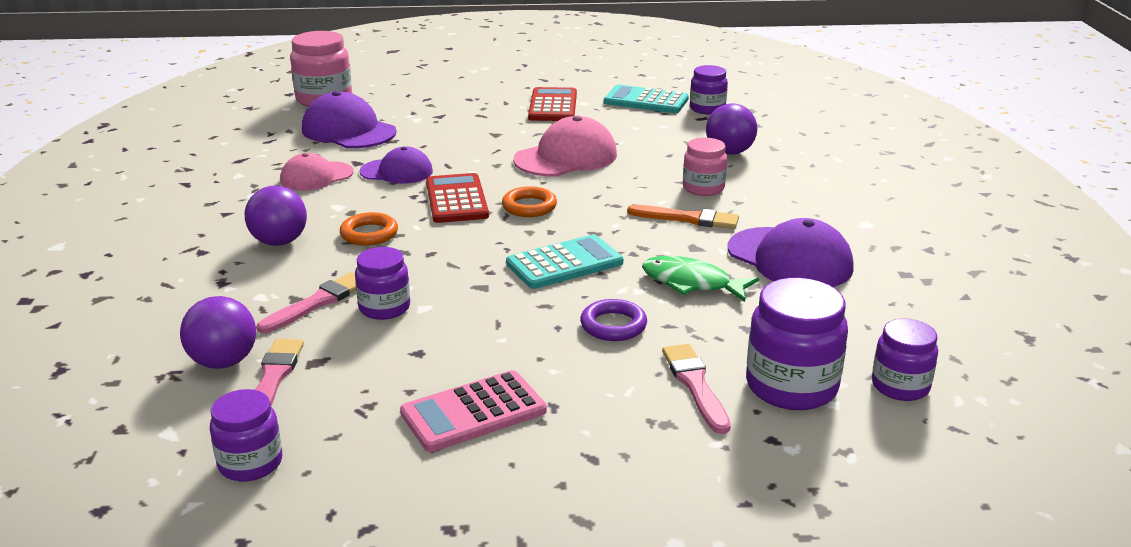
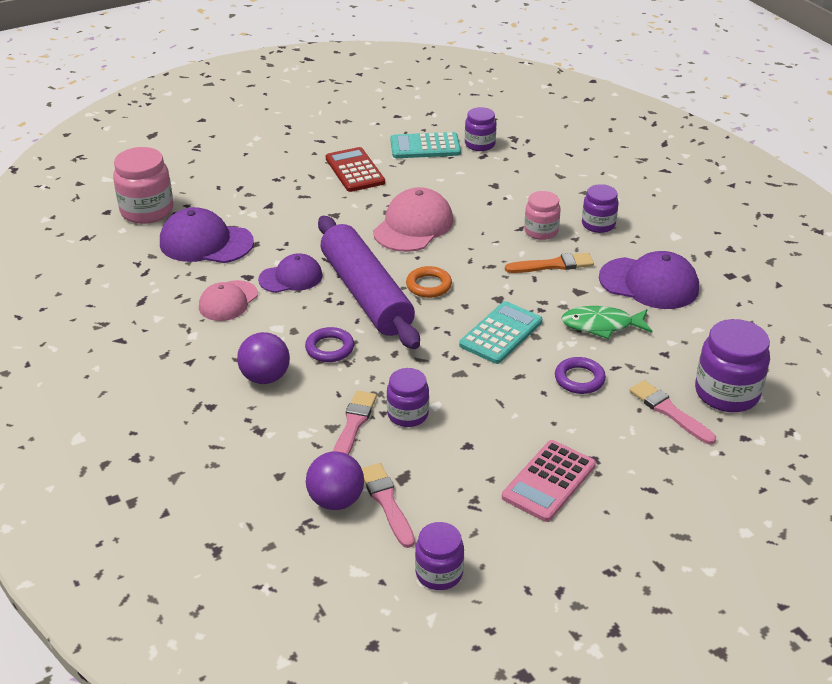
camera: 25 degrees left, 10 degrees up
(369, 234) = (330, 348): orange ring -> purple ring
(456, 199) = (366, 294): red calculator -> purple rolling pin
(729, 152) = (532, 188): purple ball -> none
(900, 386) = (788, 371): purple jar -> purple jar (598, 224)

